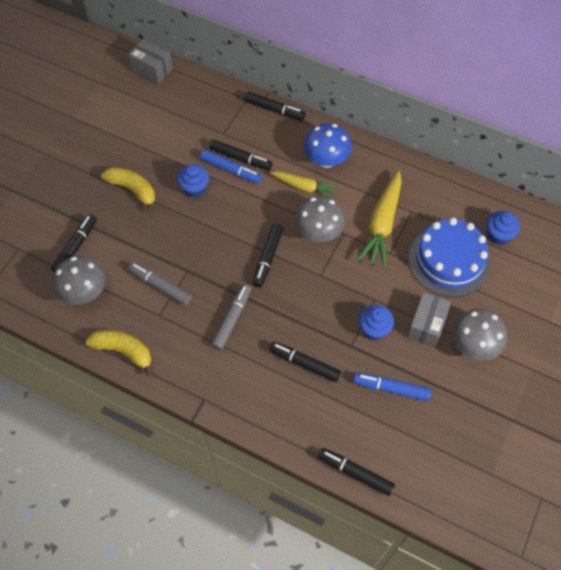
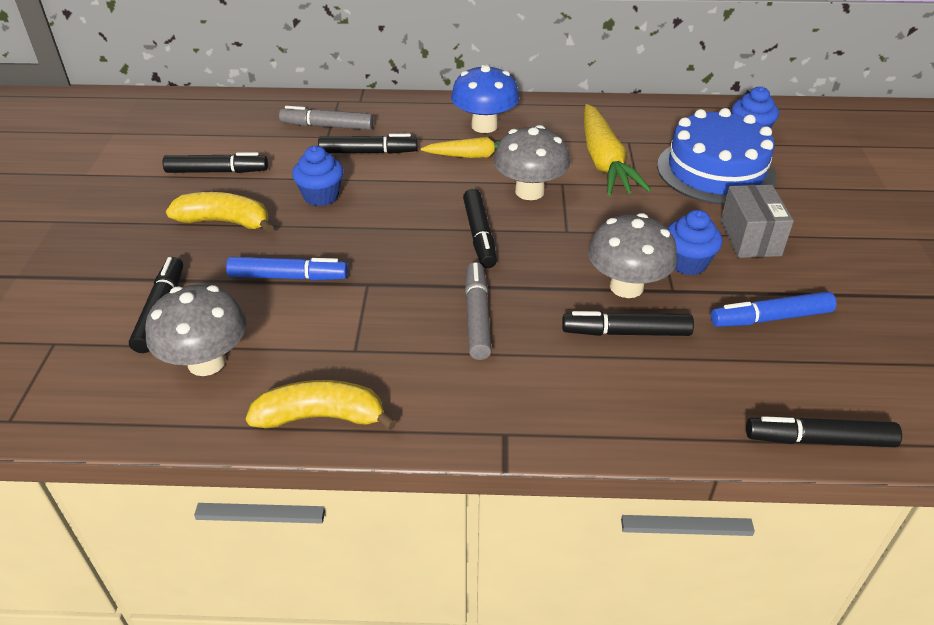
camera: 25 degrees left, 20 degrees down
(152, 70) = (188, 105): grey box -> none
(160, 286) = (335, 314): grey marker -> grey marker (327, 126)
(231, 170) = (362, 166): blue marker -> blue marker (288, 277)
(274, 110) = (382, 101): black marker -> black marker (217, 171)
(473, 345) = (826, 238): grey mushroom -> grey mushroom (626, 287)

